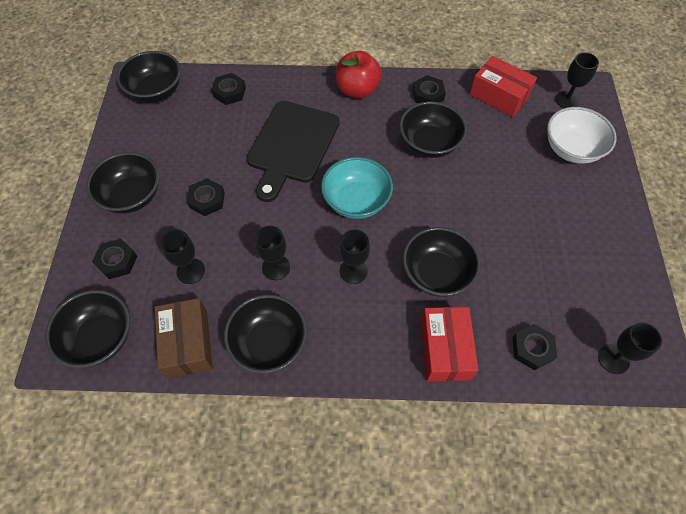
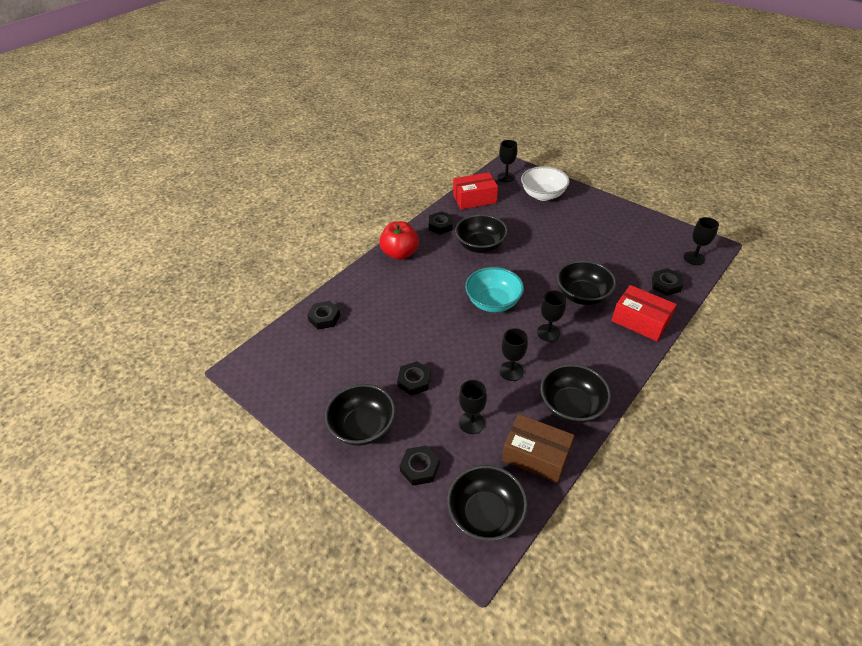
camera: 50 degrees left, 15 degrees down
(156, 91) = (270, 361): black bowl -> none
(291, 146) = (413, 310): black cutting board -> none

